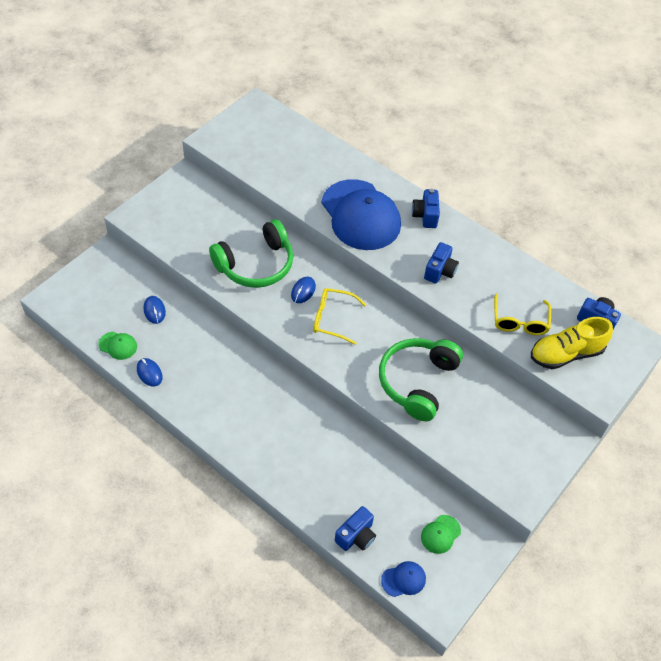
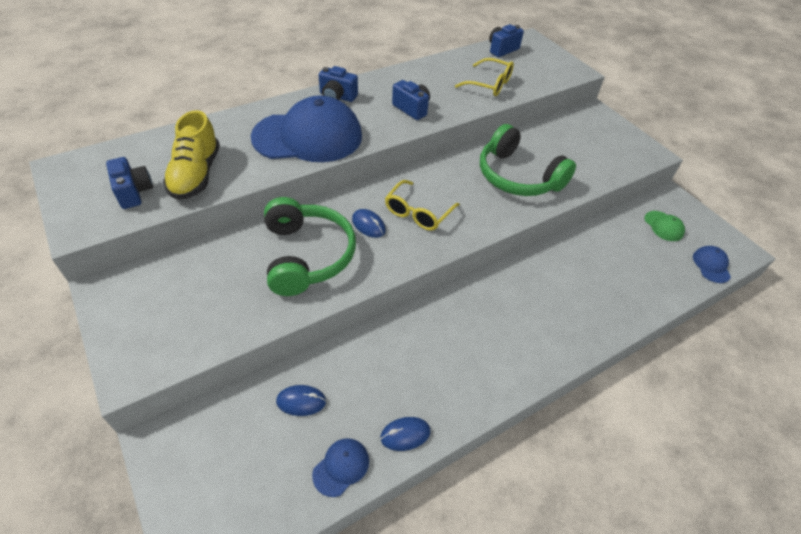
camera: 70 degrees left, 5 degrees down
(118, 345) = (341, 467): green cap -> blue cap
(356, 536) = (665, 286): blue camera -> blue camera (134, 192)
(566, 354) = (531, 73): yellow shoe -> yellow shoe (196, 174)

